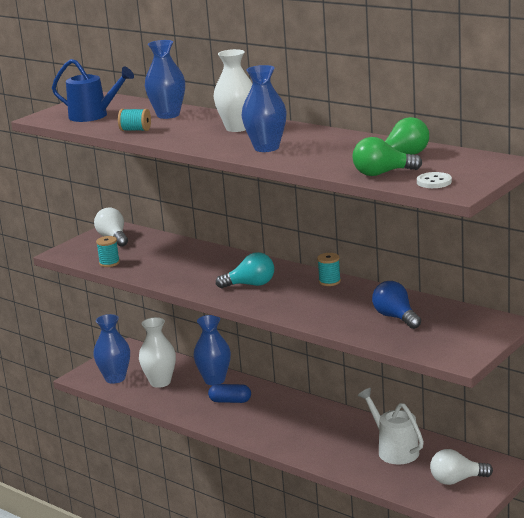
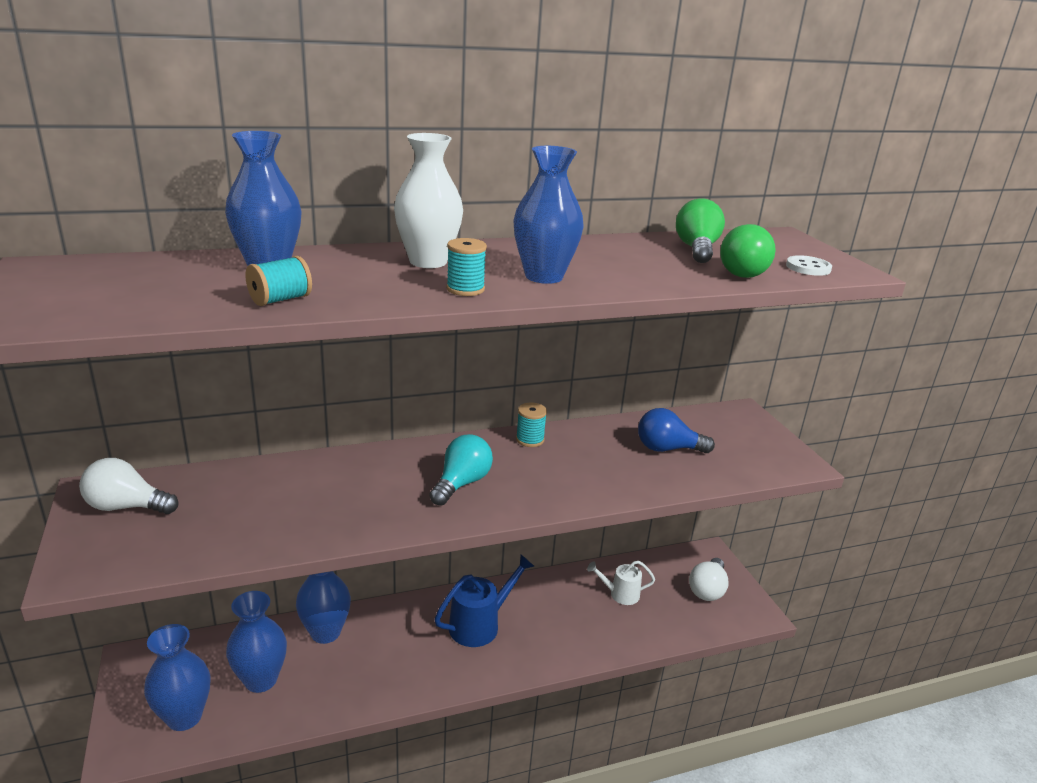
camera: 60 degrees left, 5 degrees up
(94, 116) = (128, 296): blue watering can -> blue watering can (480, 624)
(109, 263) = (201, 548): turquoise spool -> turquoise spool (465, 289)
(160, 382) = (261, 680): white vase -> blue vase
(230, 401) = (388, 647): blue capsule -> none
(394, 450) = (620, 594): white watering can -> white watering can, size x0.63

